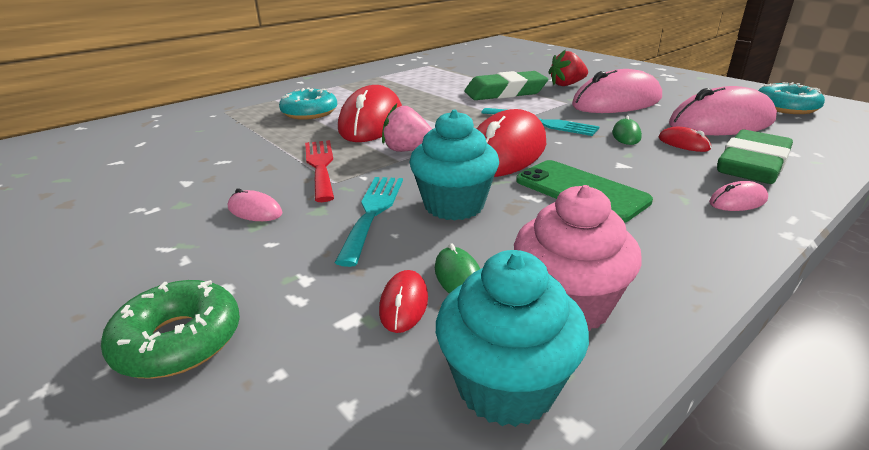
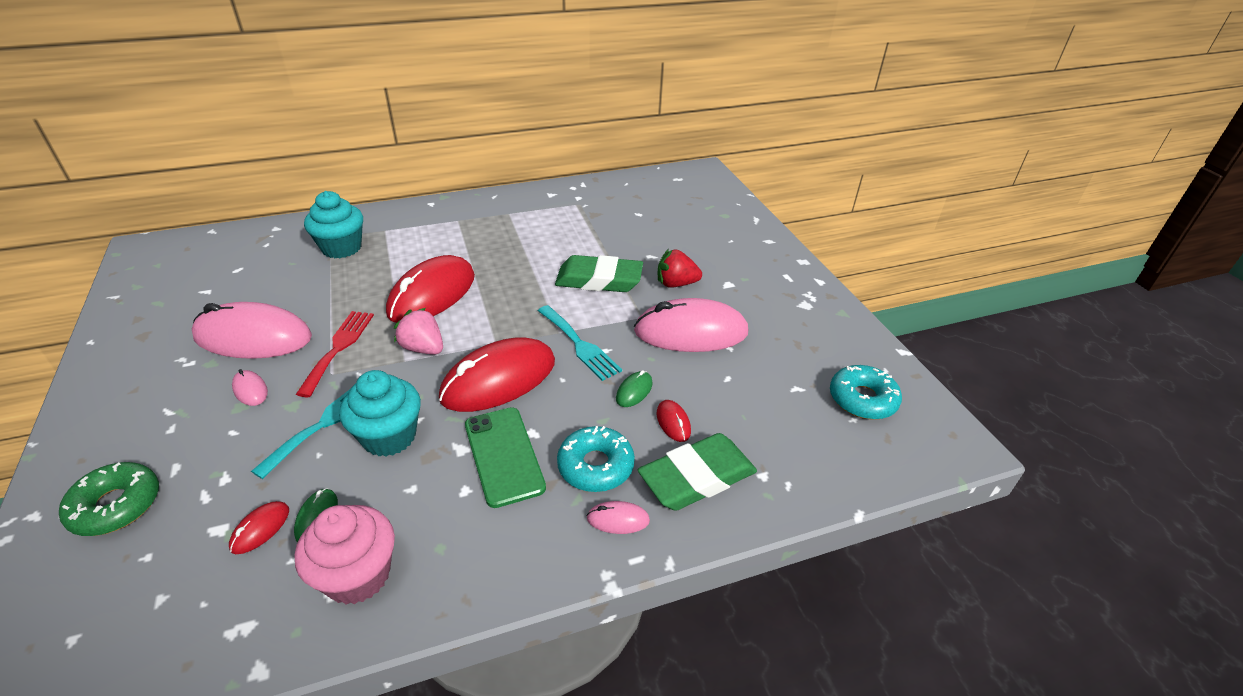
camera: 20 degrees right, 10 degrees up
(309, 112) = (395, 262): turquoise donut -> turquoise donut (595, 466)
(506, 386) = (252, 624): turquoise cupcake -> turquoise cupcake (341, 248)
(721, 123) = (754, 403): pink mouse -> pink mouse (253, 337)

